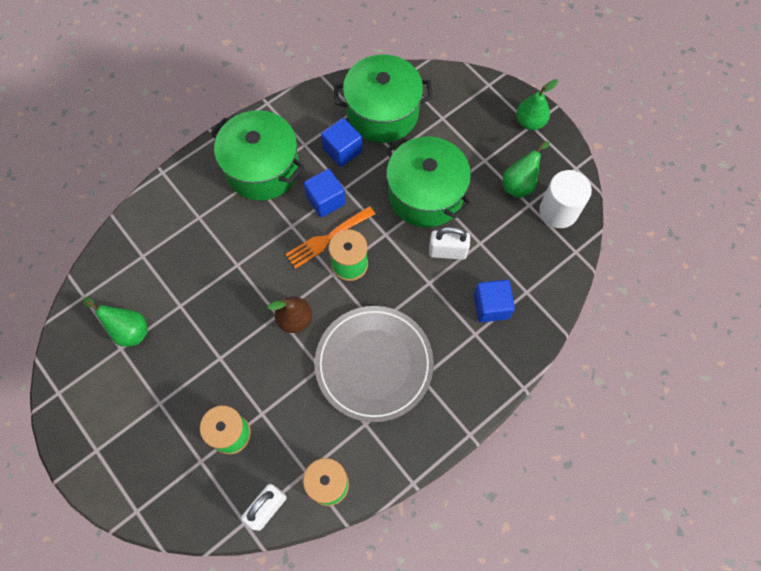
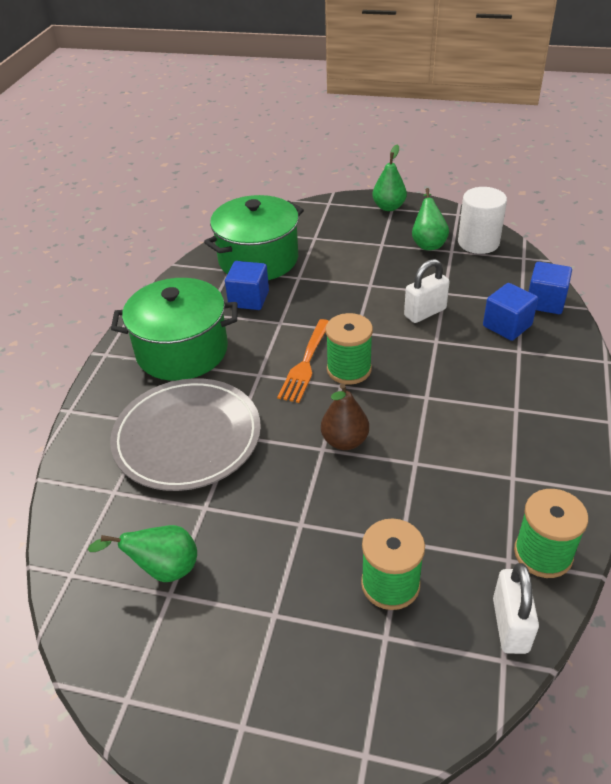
camera: 35 degrees left, 25 degrees down
(326, 200) = (272, 339): blue cube -> blue cube (545, 302)
(374, 364) = (462, 426): grey plate -> grey plate (187, 437)
(425, 195) = (359, 288): green pot -> none

